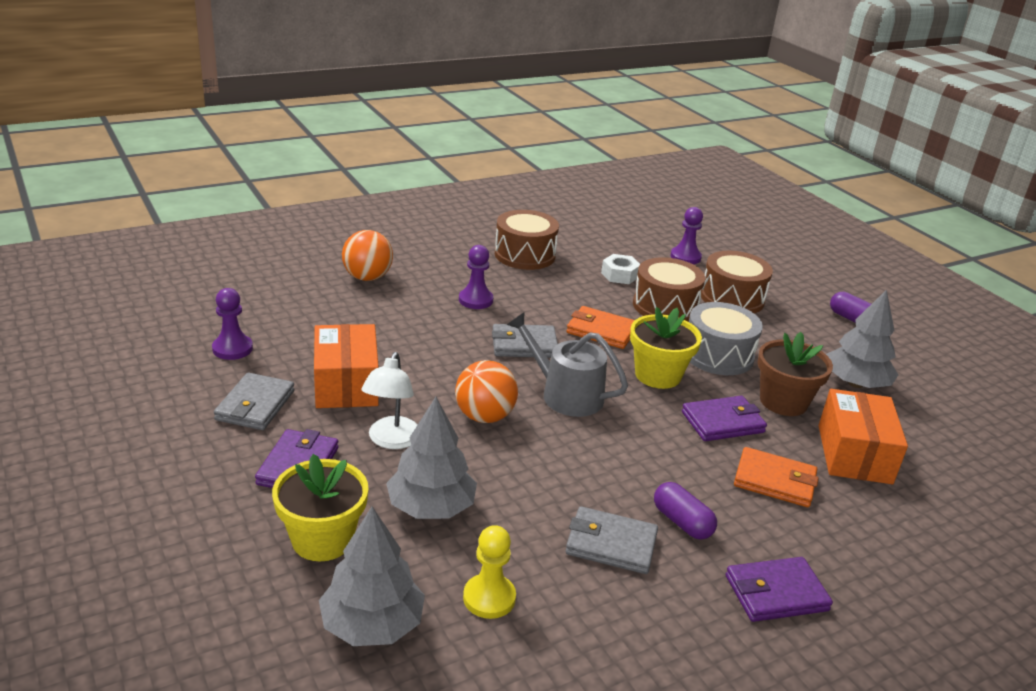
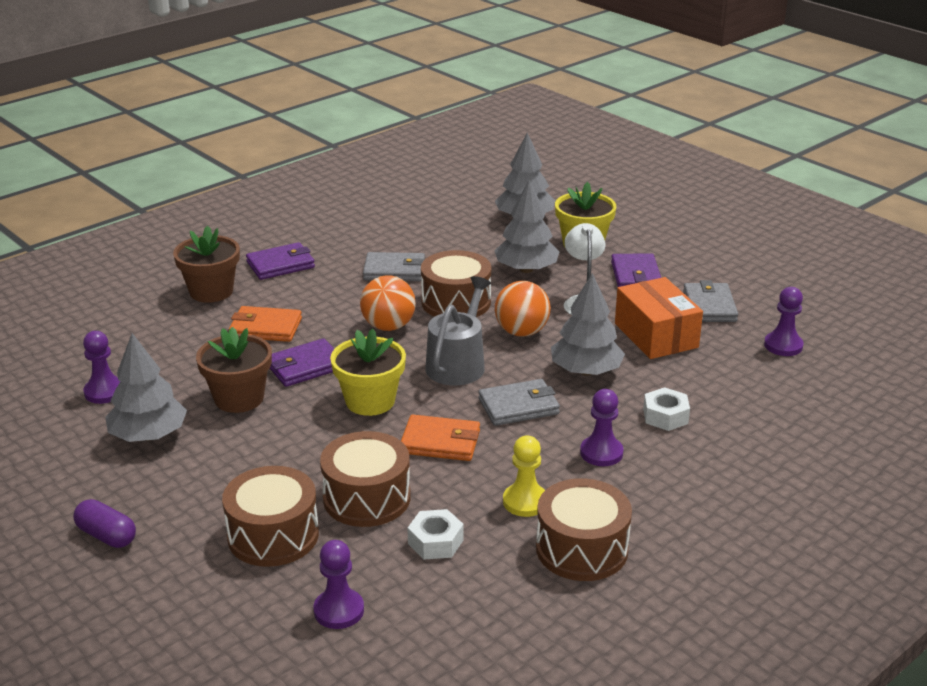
camera: 170 degrees right, 0 degrees up
(367, 277) = (747, 457): orange ball -> orange ball (388, 326)
(404, 314) = (665, 416): none -> white nut
(444, 363) = (586, 371): none -> grey tree
(489, 598) = (464, 236): yellow pawn -> yellow pawn (525, 502)
(543, 472) = (456, 302): none -> brown drum
(565, 394) = (458, 364): grey watering can -> grey watering can turned 90 degrees counterclockwise
(682, 522) = (344, 290): purple capsule -> none
(718, 355) = (302, 439): grey drum -> none
(854, 454) = (184, 361): orange box -> none
(862, 558) = (211, 291): none -> brown flower pot
(921, 434) = (104, 392): none -> purple pawn

